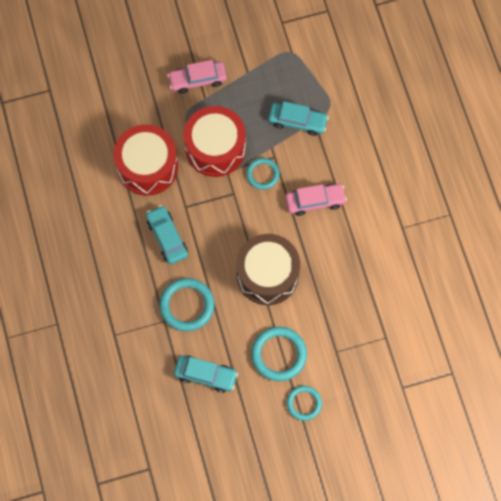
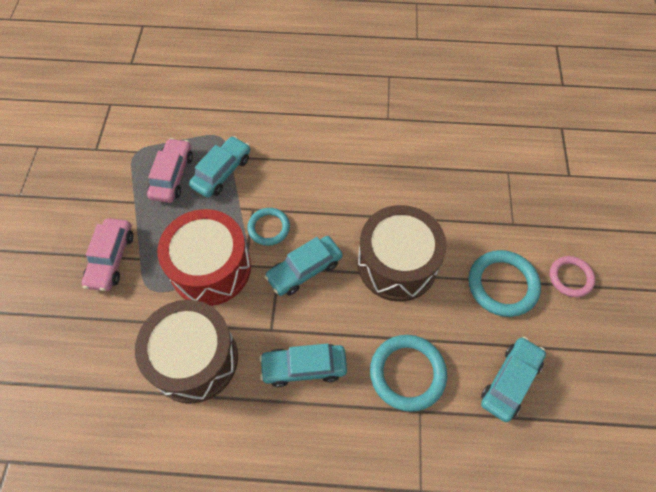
camera: 70 degrees left, 10 degrees down
(147, 166) = (194, 359): red drum -> brown drum
(238, 212) = (304, 270): none -> turquoise car
(304, 403) = (570, 278): turquoise ring -> pink ring
(315, 201) = (325, 186): pink car -> pink car (172, 176)

